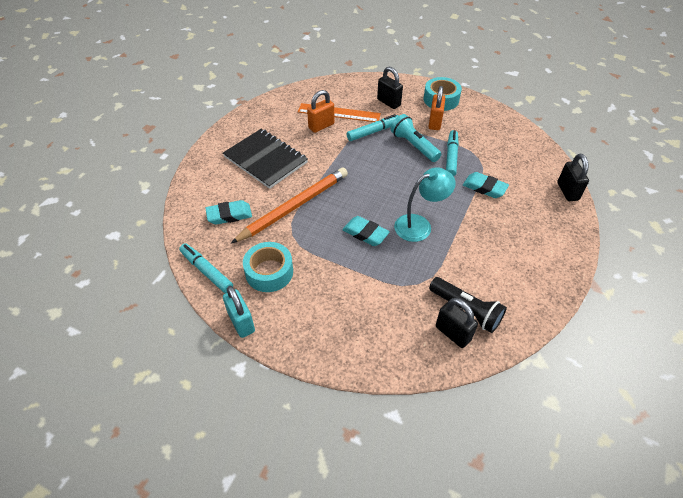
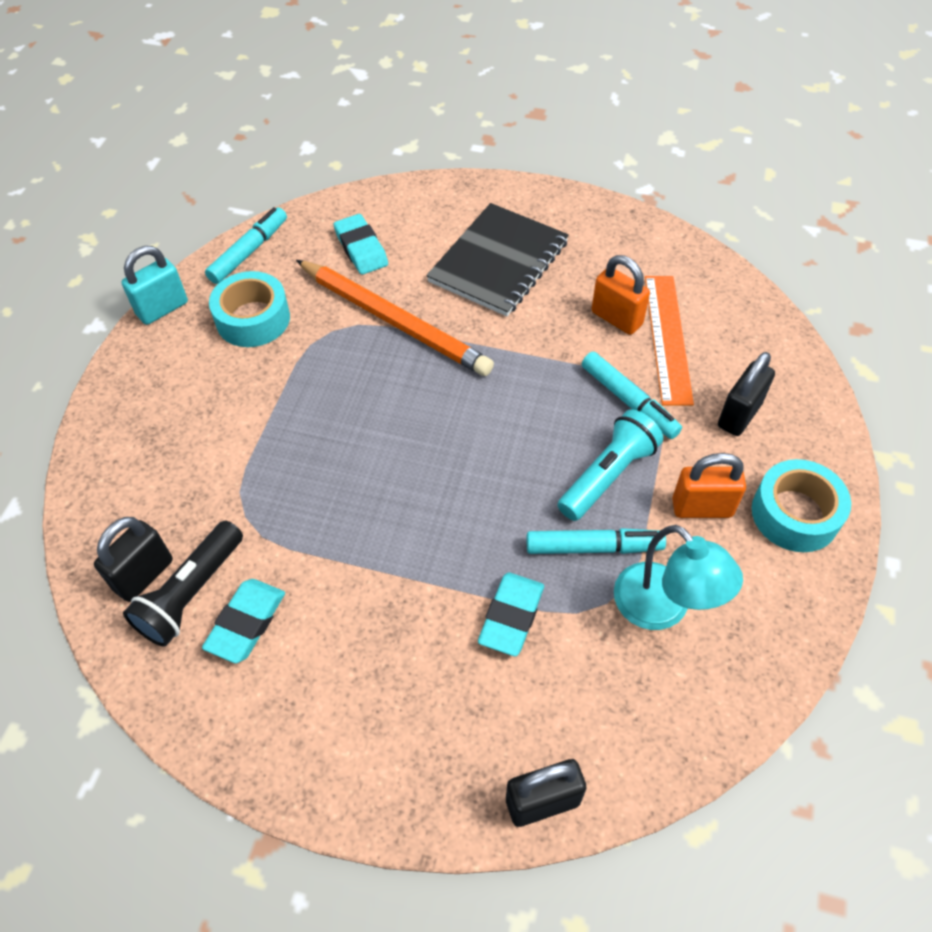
camera: 80 degrees right, 5 degrees up
(365, 233) = (348, 426): turquoise eraser -> turquoise eraser (246, 623)
(419, 225) = (382, 506): turquoise lamp -> turquoise lamp (663, 608)

